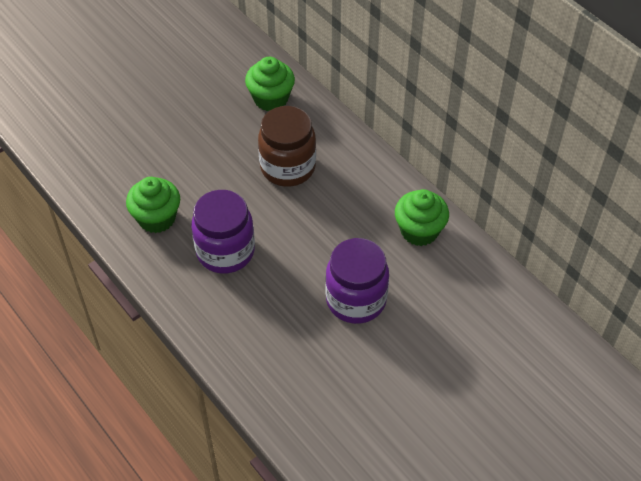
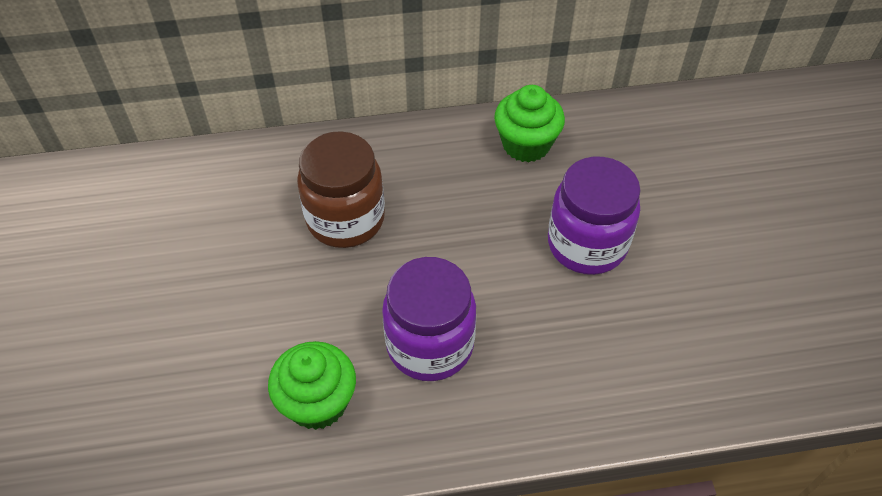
camera: 60 degrees left, 0 degrees up
(271, 99) = (224, 187): green cupcake -> none

